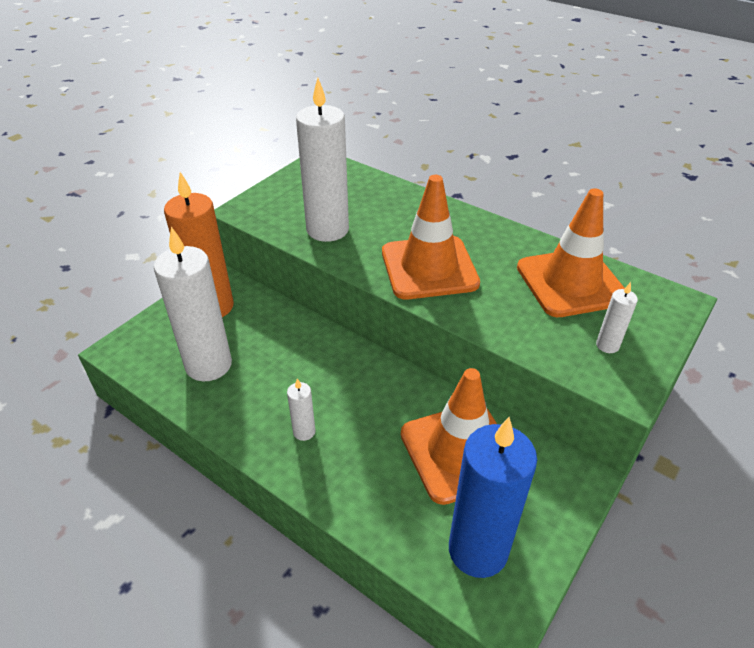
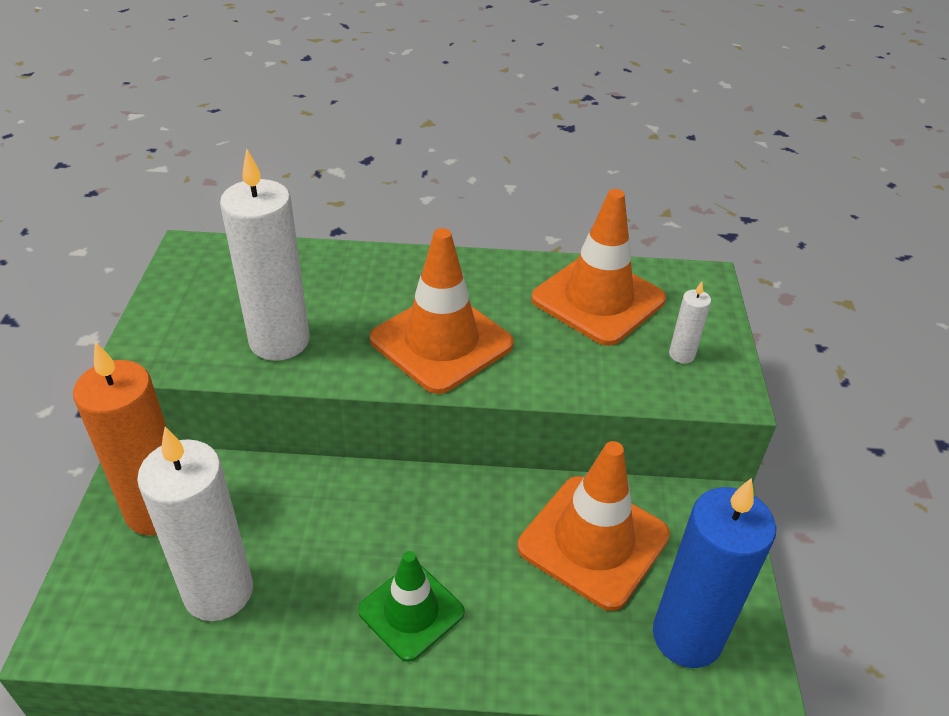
camera: 35 degrees left, 0 degrees up
(304, 432) = (411, 611): white candle -> green traffic cone

